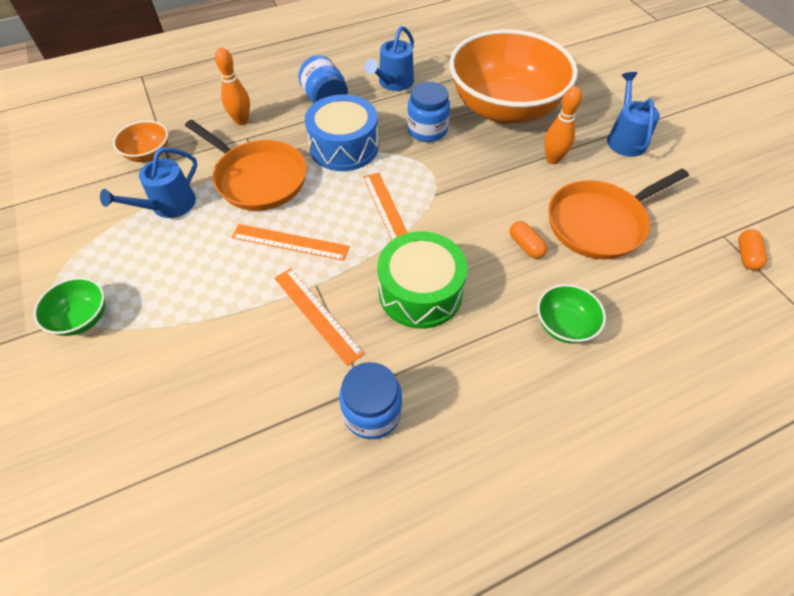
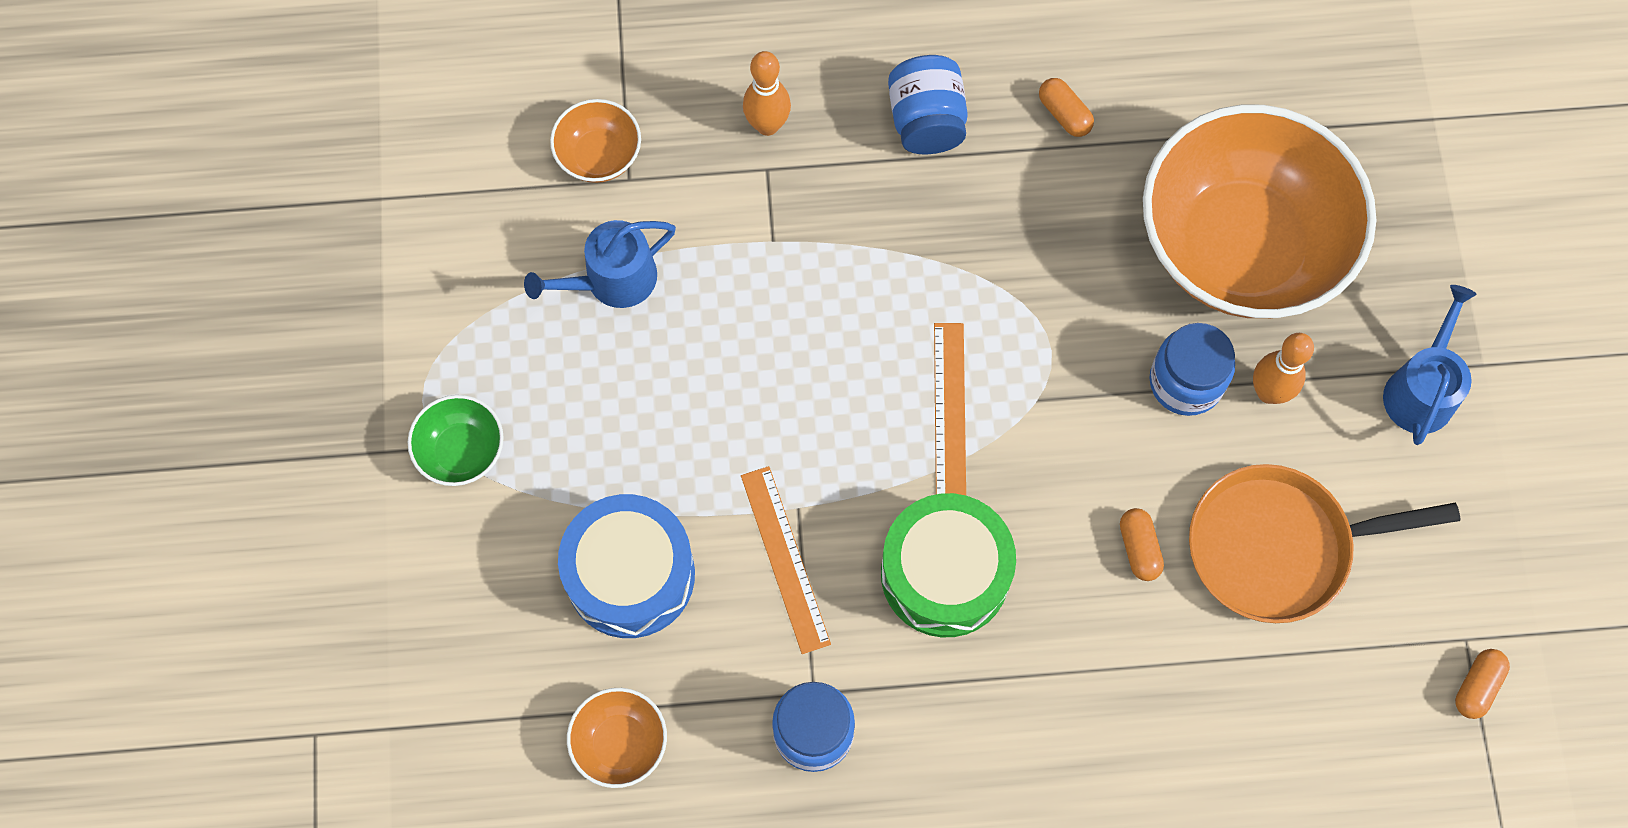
camera: 20 degrees right, 15 degrees up
(233, 468) = (620, 743): none -> orange bowl
(257, 178) = (763, 269): orange pan -> none
(290, 242) = (781, 417): orange ruler -> none
(344, 147) = (924, 245): blue drum -> blue drum (630, 575)
(393, 83) = (1064, 114): blue watering can -> orange capsule
(427, 130) = (1080, 253): blue jar -> blue jar (1185, 382)
(564, 325) = (1129, 701): green bowl -> none

